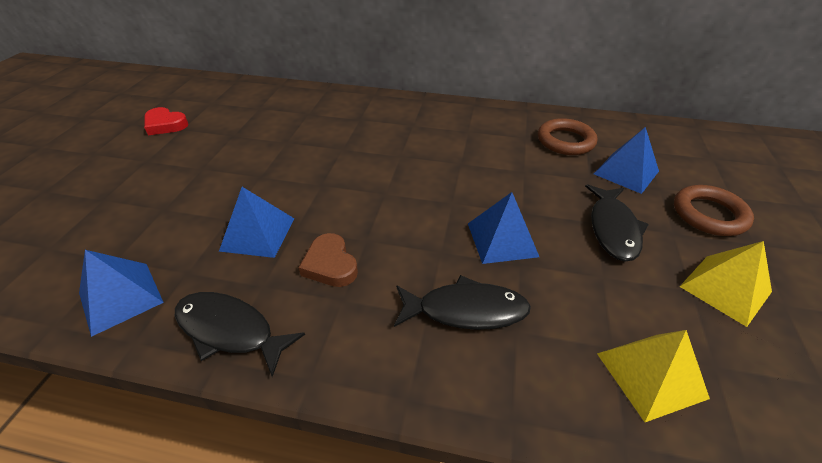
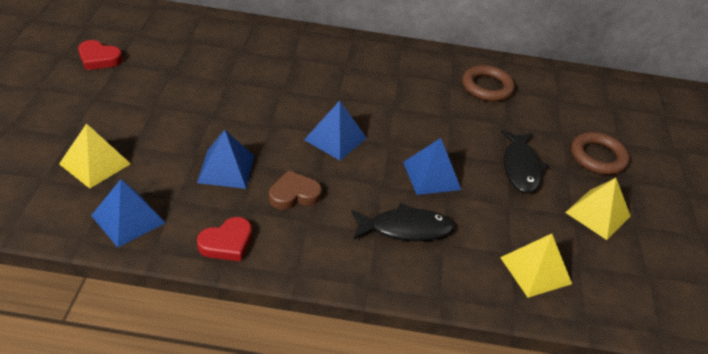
camera: 10 degrees left, 0 degrees up
(113, 230) = (95, 163): none -> yellow pyramid
(230, 331) = (227, 243): black fish -> red heart
(330, 264) = (294, 194): brown heart -> brown heart turned 105 degrees clockwise
(626, 172) = (537, 118): blue pyramid -> blue pyramid (335, 138)

